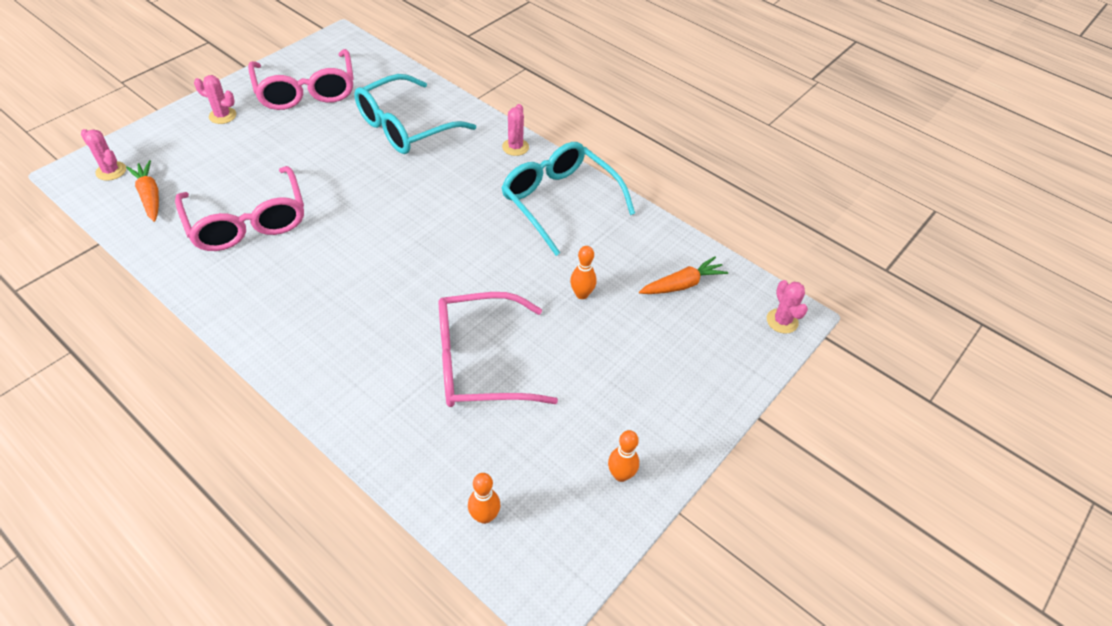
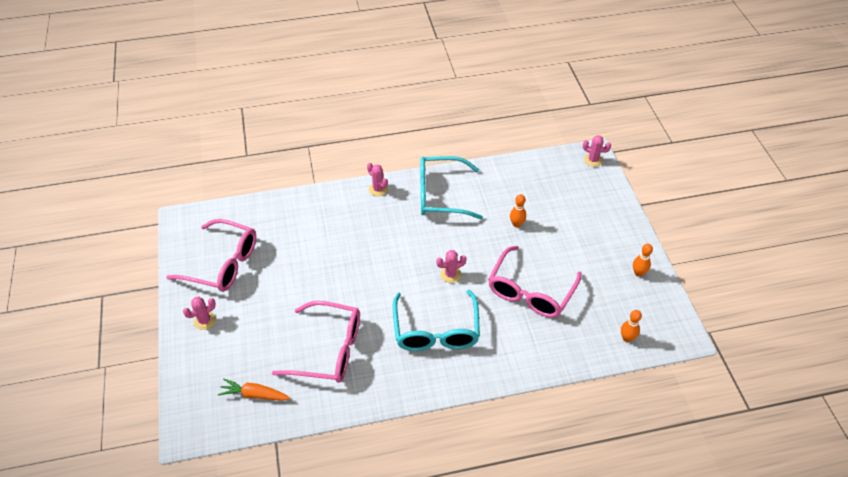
camera: 50 degrees left, 0 degrees up
(111, 171) = (205, 408): pink cactus -> pink cactus (450, 274)
(405, 127) = (310, 230): turquoise glasses -> turquoise glasses (436, 331)
(682, 284) = (541, 181): orange carrot -> none

